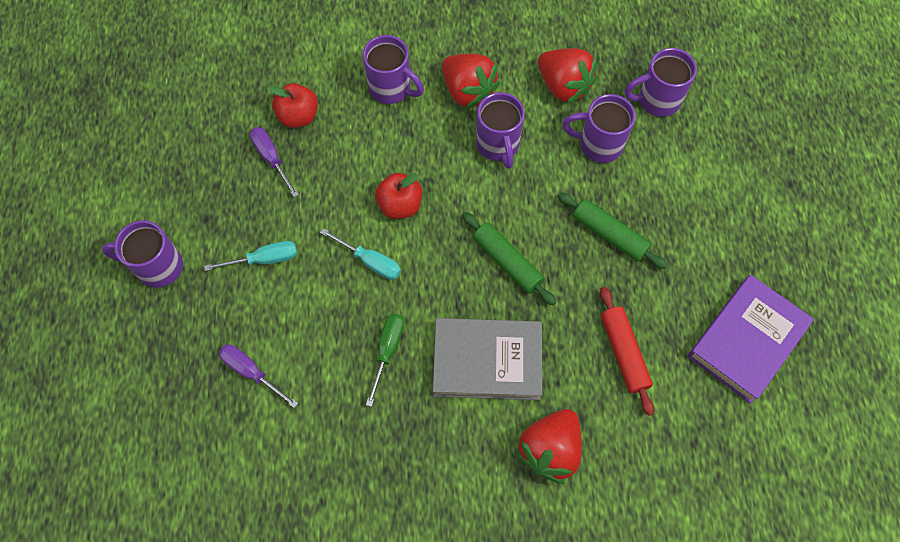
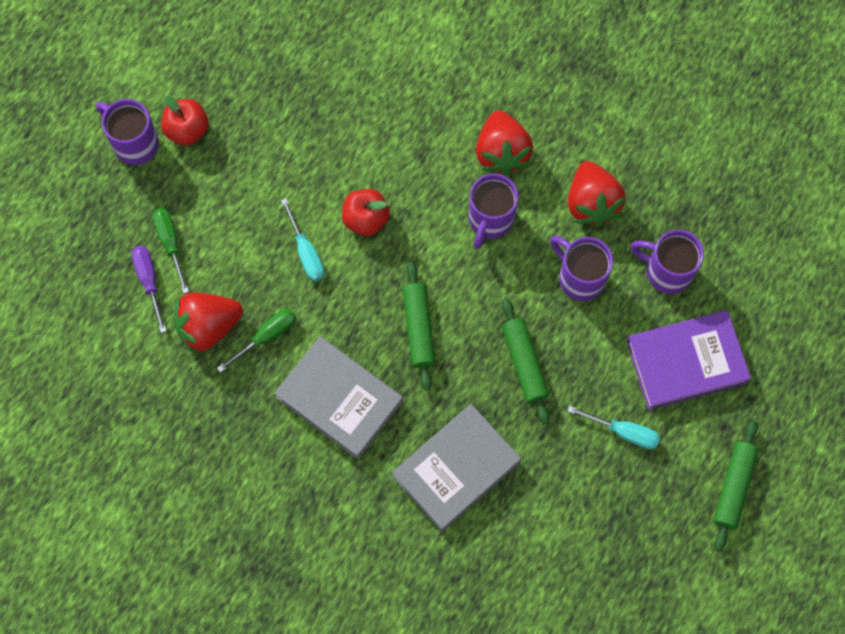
camera: 35 degrees right, 5 degrees up
(248, 328) = (170, 243): none -> green screwdriver
(264, 259) = (222, 193): turquoise screwdriver -> turquoise screwdriver (623, 432)
(271, 158) = (288, 106): purple screwdriver -> none
(298, 116) = (338, 81): red apple -> red apple (187, 130)
(391, 88) = (436, 106): purple mug -> none
(550, 449) = (336, 503): red strawberry -> red strawberry (208, 326)
(623, 352) = (456, 469): red rolling pin -> grey book
(746, 340) = (568, 531): purple book -> purple book (686, 362)
(834, 222) = (733, 487): none -> green rolling pin

